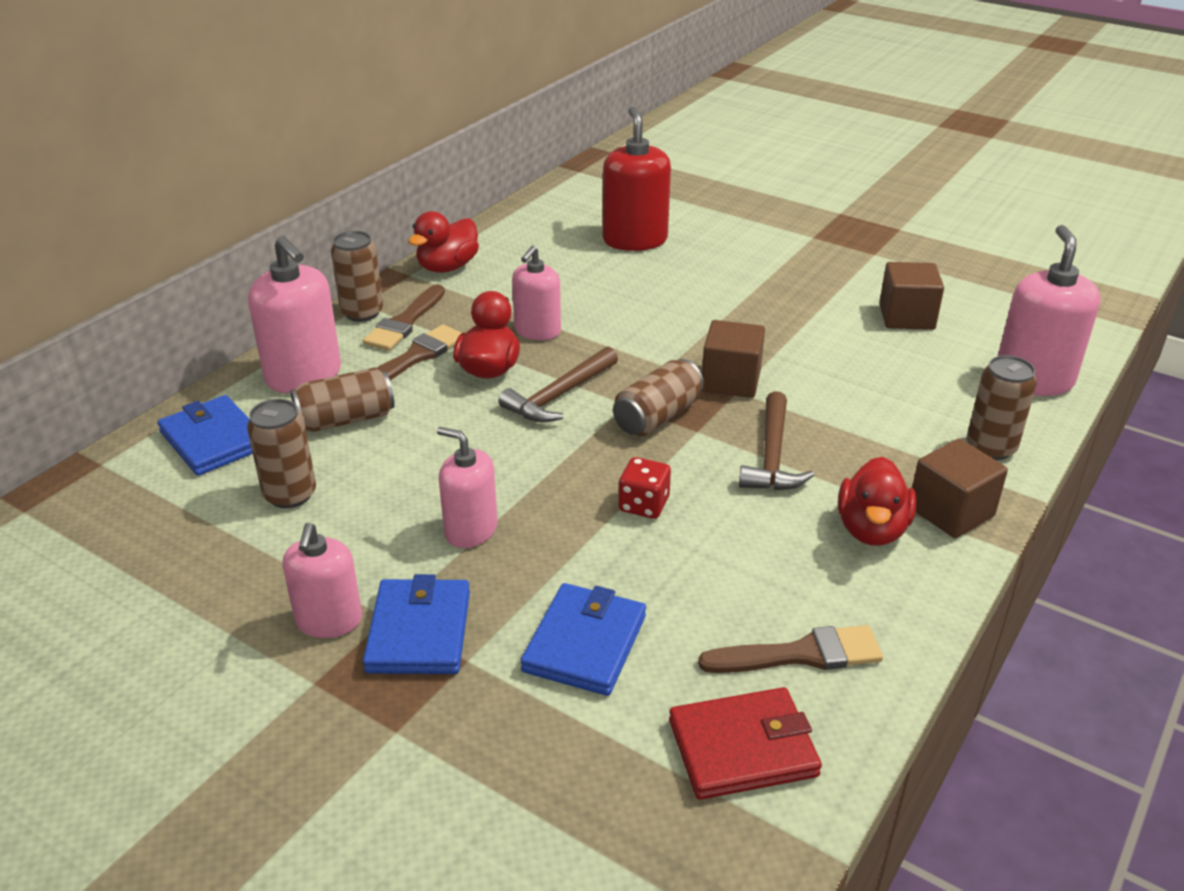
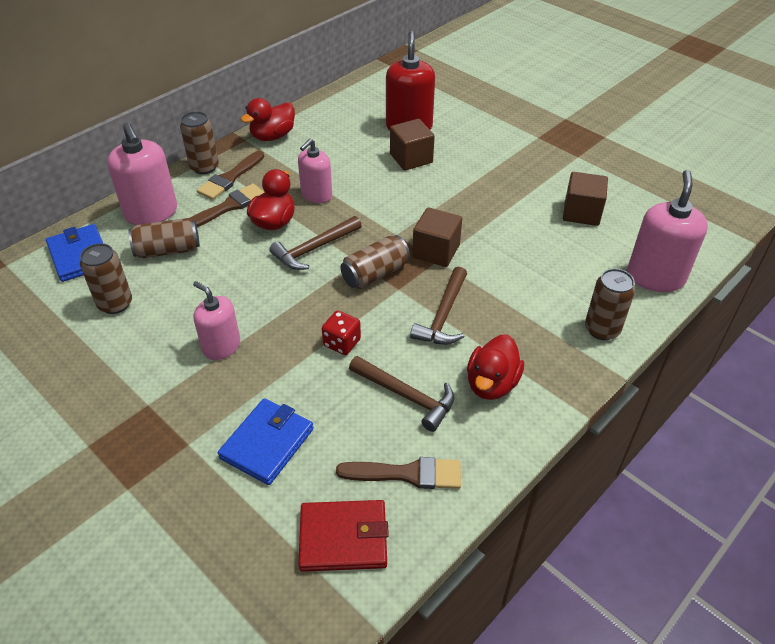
camera: 10 degrees right, 10 degrees up
(329, 620) = (111, 401): pink soap dispenser -> none
(419, 631) = (164, 418): blue wallet -> none
(761, 558) = (406, 396): none -> brown hammer
(951, 511) = (553, 377): brown cube -> brown cube (411, 158)

